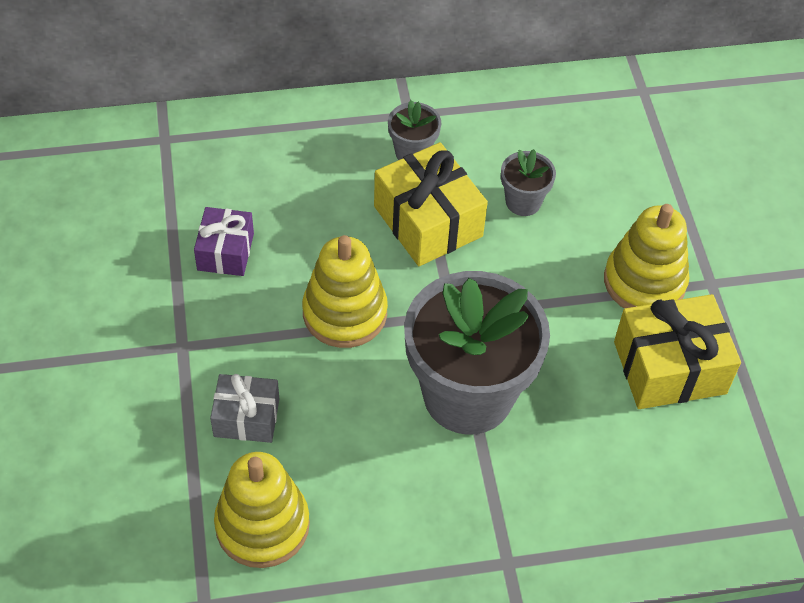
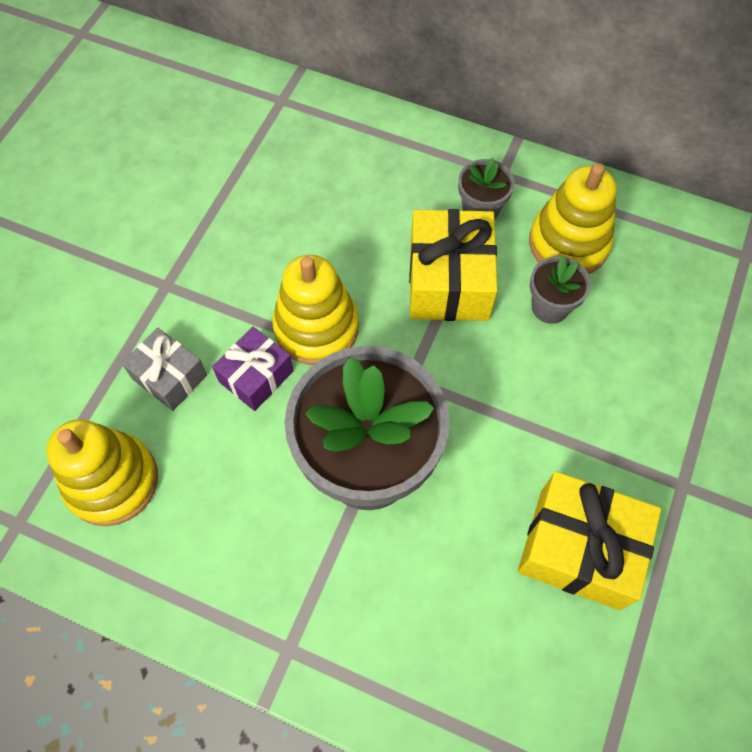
camera: 35 degrees right, 10 degrees up
(225, 252) = (259, 221): purple gift -> purple gift (256, 376)
(644, 282) = (614, 447): yellow stacking toy -> yellow stacking toy (568, 243)

